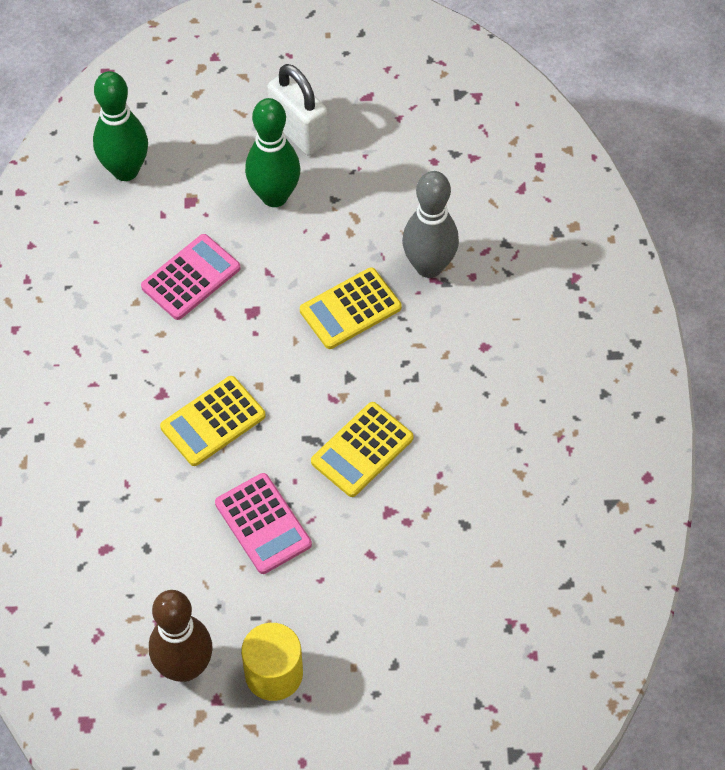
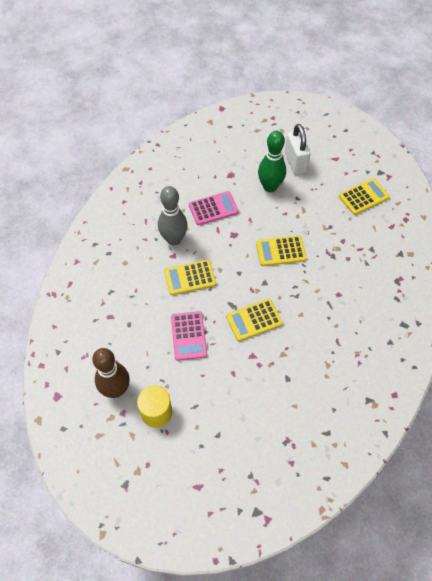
camera: 25 degrees right, 0 degrees up
(125, 170) = (208, 151): green bowling pin -> none
(429, 266) = (328, 246): grey bowling pin -> grey bowling pin (174, 239)
(450, 152) = (363, 197): none -> yellow calculator

